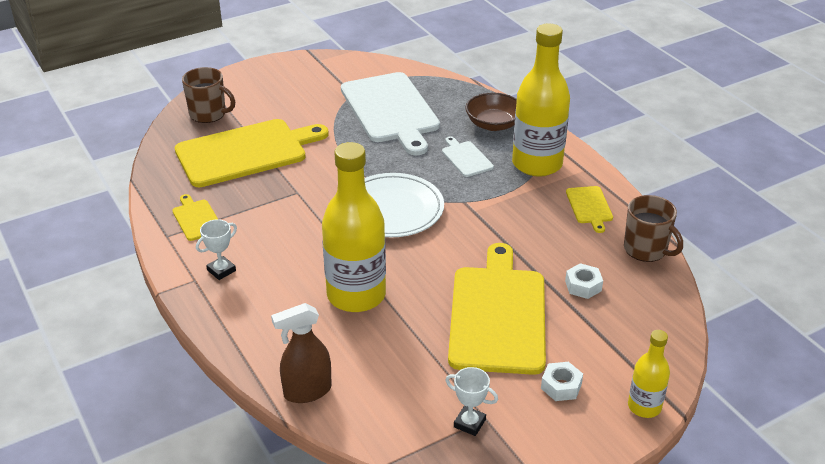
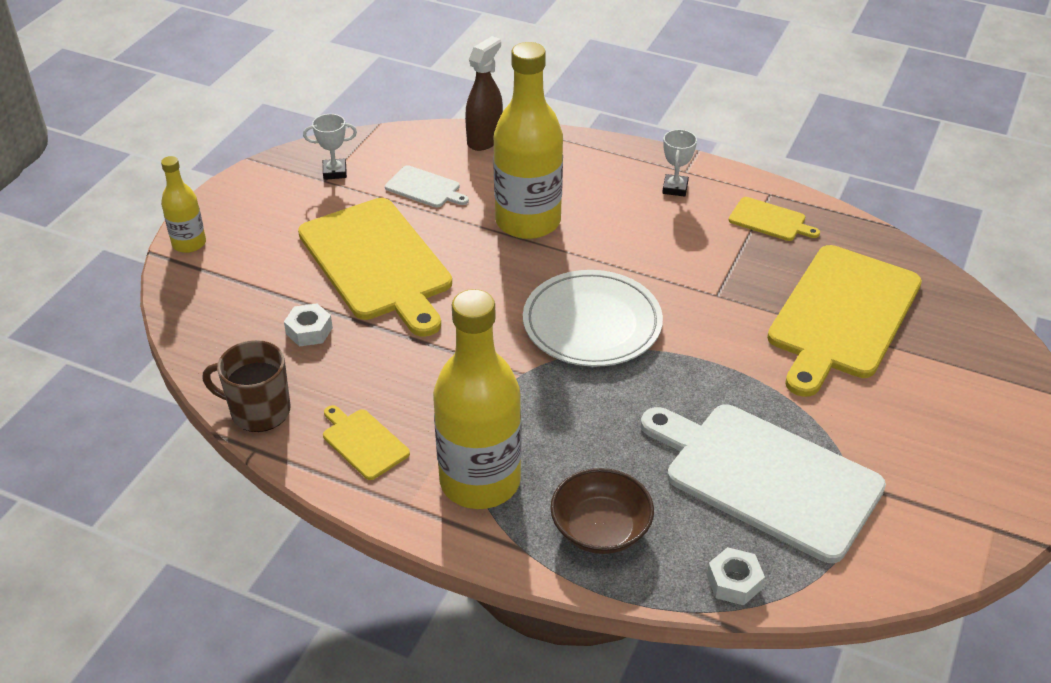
camera: 145 degrees right, 5 degrees up
(208, 114) = (967, 346): brown mug -> none
(466, 158) = (581, 443): white cutting board -> white cutting board (425, 188)
(561, 386) = (274, 228): white nut -> white nut (734, 582)

